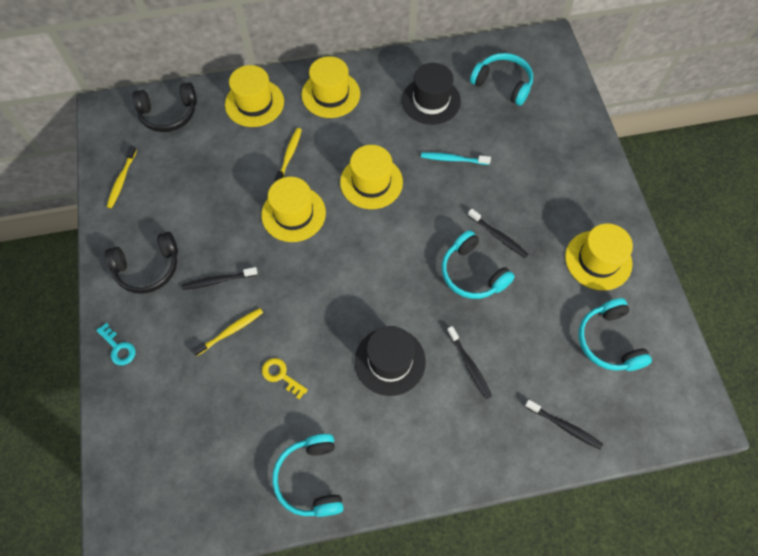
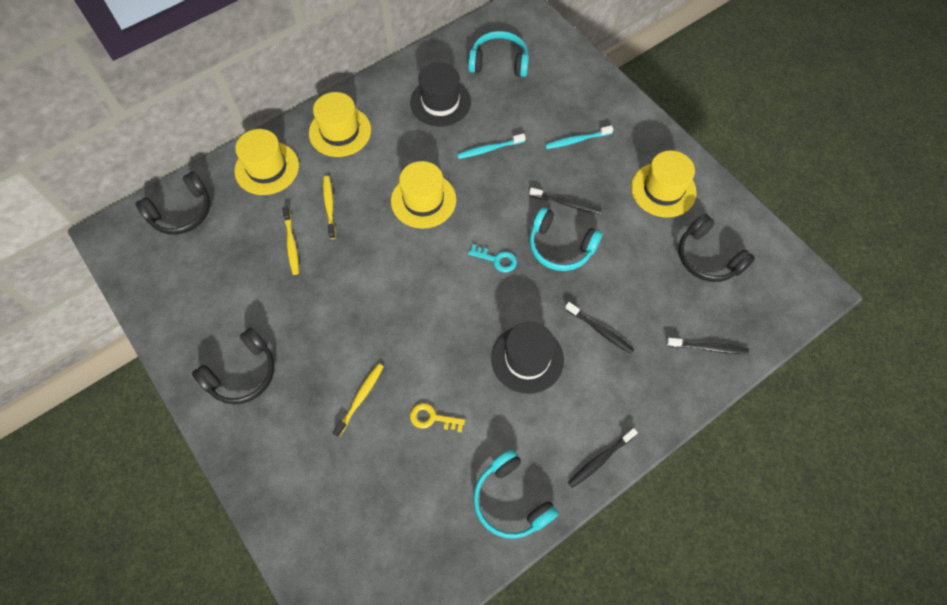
camera: 25 degrees left, 0 degrees up
(118, 347) = (253, 465): turquoise key -> turquoise key (496, 259)
(122, 180) = (166, 298): yellow toothbrush -> yellow toothbrush (291, 244)
(218, 280) = (322, 355): black toothbrush -> black toothbrush (600, 460)
(293, 214) = (363, 260): yellow hat -> none
(538, 182) = (576, 140): none -> turquoise toothbrush
(608, 341) = (708, 257): turquoise headphones -> black headphones

